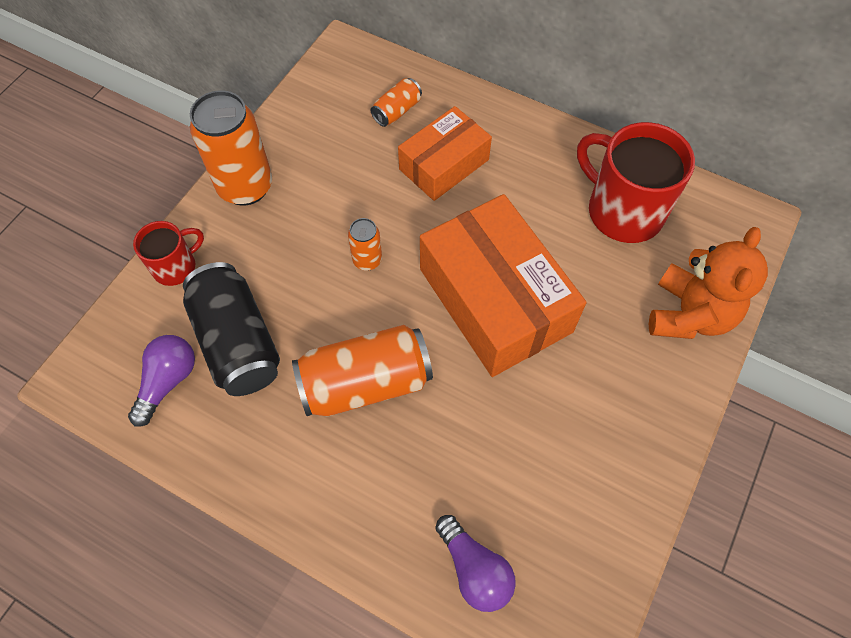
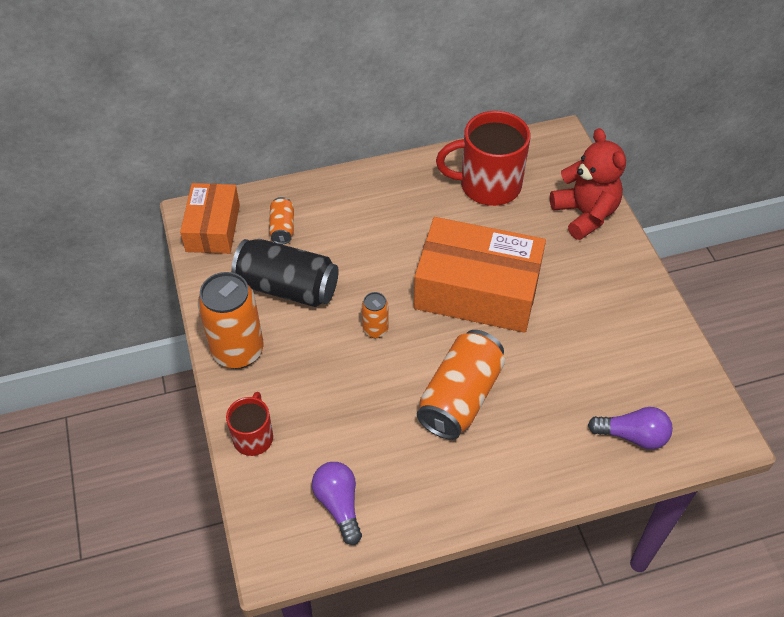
camera: 45 degrees left, 10 degrees down
(237, 342) = (354, 443): black can -> black can (287, 287)
(444, 164) = (353, 237): orange box -> orange box (213, 228)
(689, 314) = (585, 214): orange teddy bear -> red teddy bear

